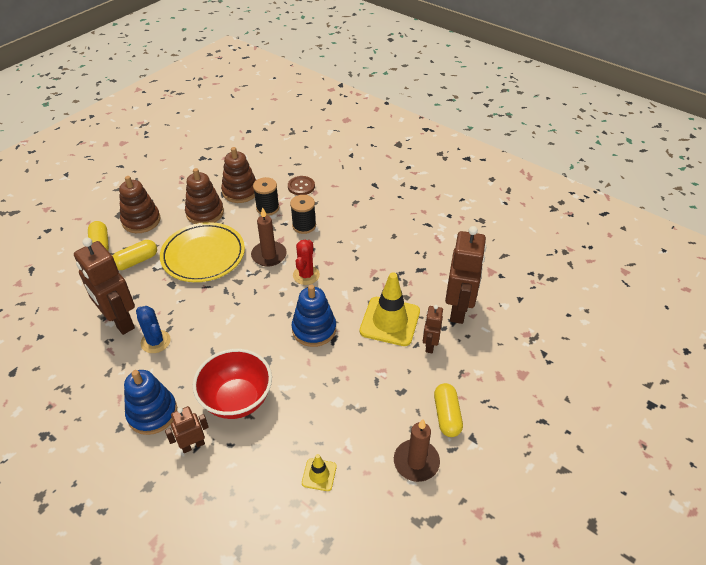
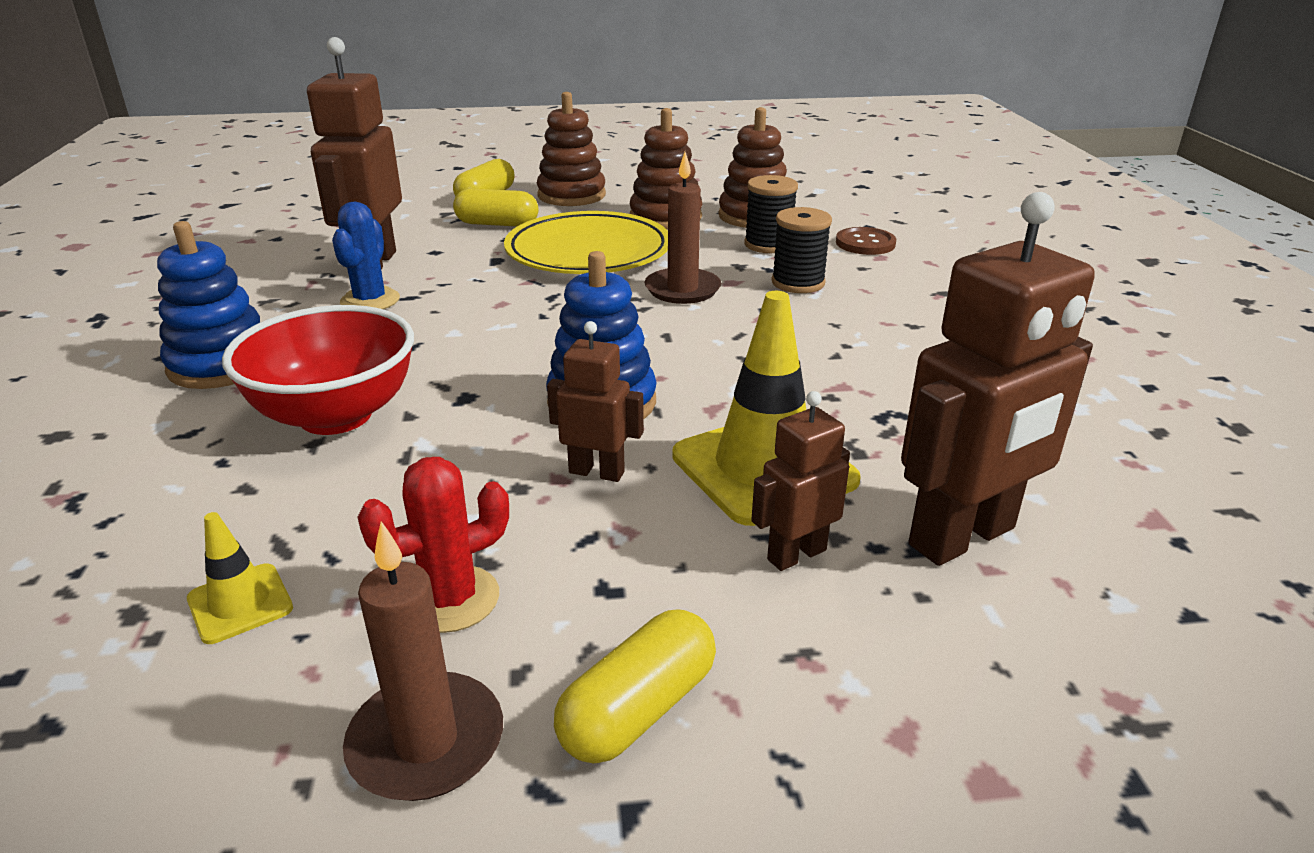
camera: 45 degrees right, 15 degrees down
(193, 445) = (186, 429): brown robot -> brown robot (597, 472)
(306, 275) = (704, 335): red cactus -> red cactus (451, 599)

